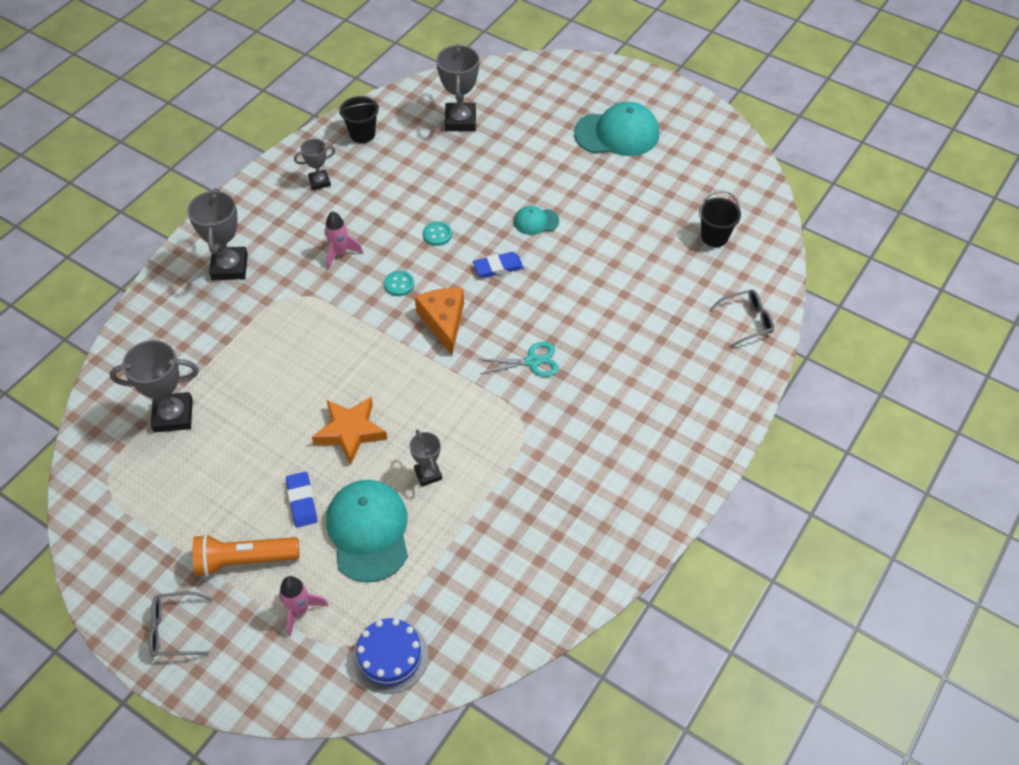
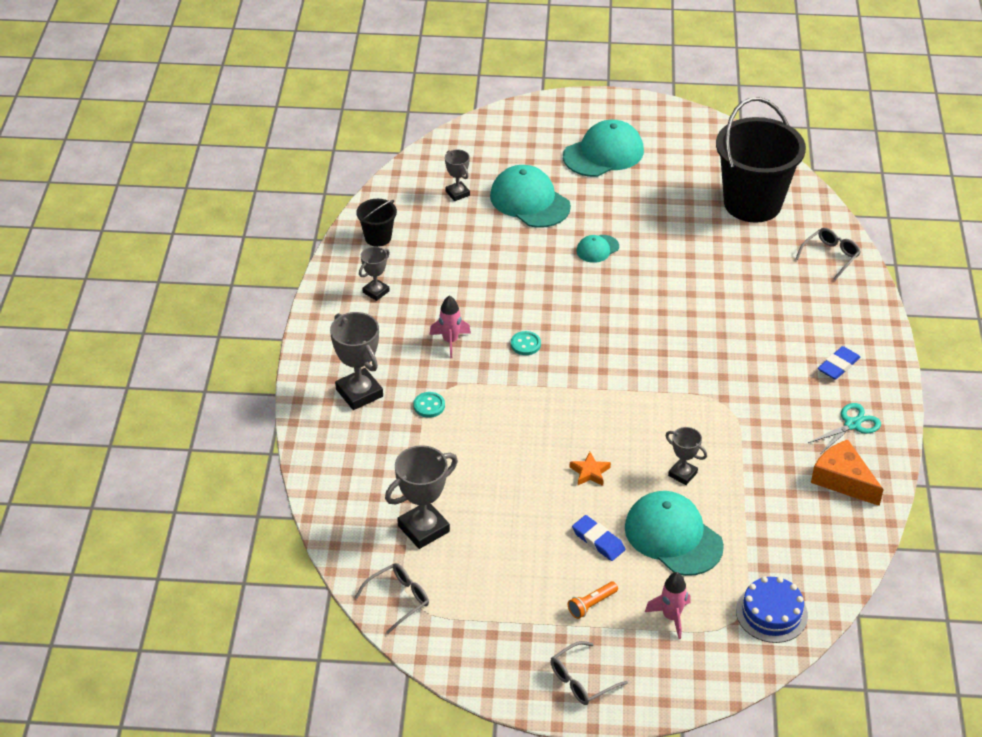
camera: 30 degrees left, 10 degrees down
(99, 470) = (398, 599): none -> grey glasses
(244, 560) = (591, 604): orange flashlight -> orange flashlight, size x0.54
(350, 432) = (590, 472): orange star -> orange star, size x0.57
(437, 234) = (522, 292): turquoise button -> turquoise button (429, 406)
(443, 321) = (590, 357): orange cheese -> orange cheese (843, 480)
(460, 121) = (457, 193): grey trophy -> grey trophy, size x0.58
(498, 267) = (598, 297): blue eraser -> blue eraser (838, 365)
(515, 152) = (529, 201): none -> turquoise cap
(532, 361) = (690, 356): turquoise scissors -> turquoise scissors (852, 424)
(714, 237) = (752, 203): black bucket -> black bucket, size x2.22

